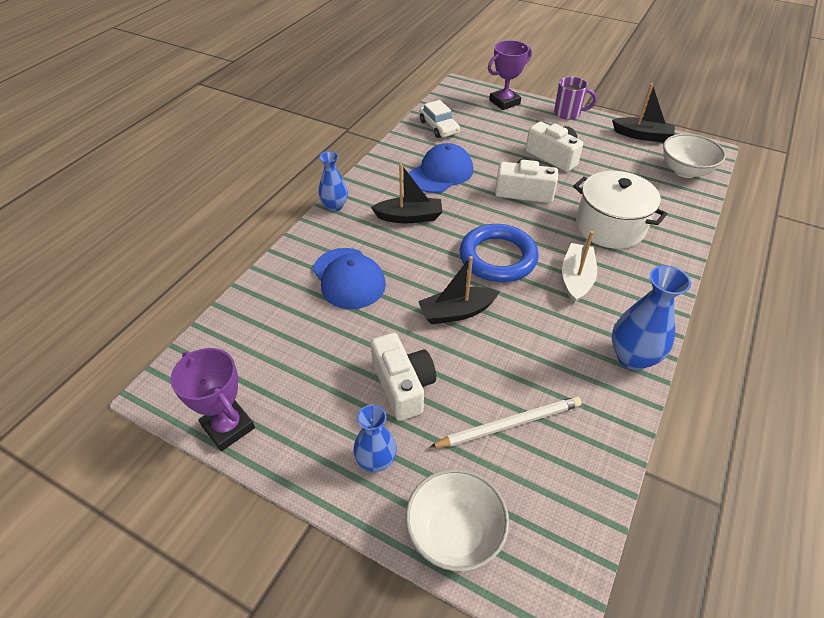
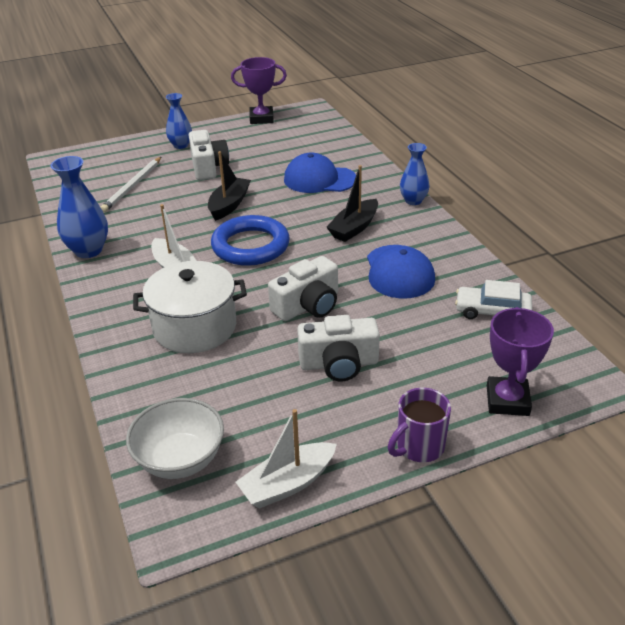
camera: 130 degrees right, 10 degrees down
(403, 385) = (208, 167): white camera -> white camera turned 120 degrees counterclockwise
(454, 533) = (117, 150): white bowl -> none
(642, 135) = (287, 484): black boat -> white boat

